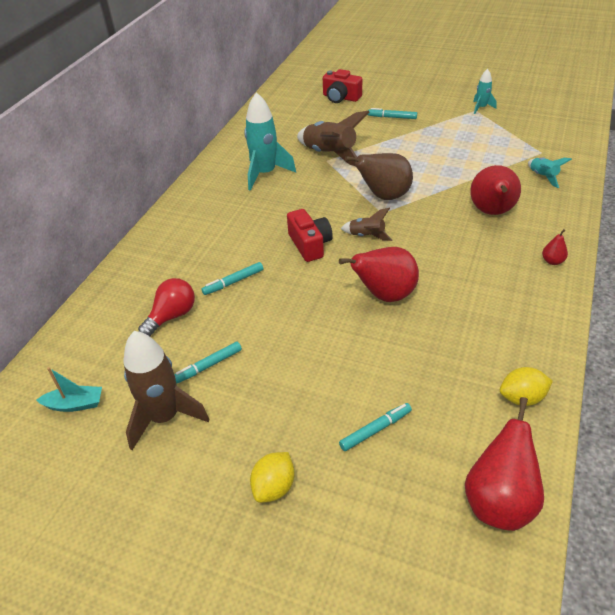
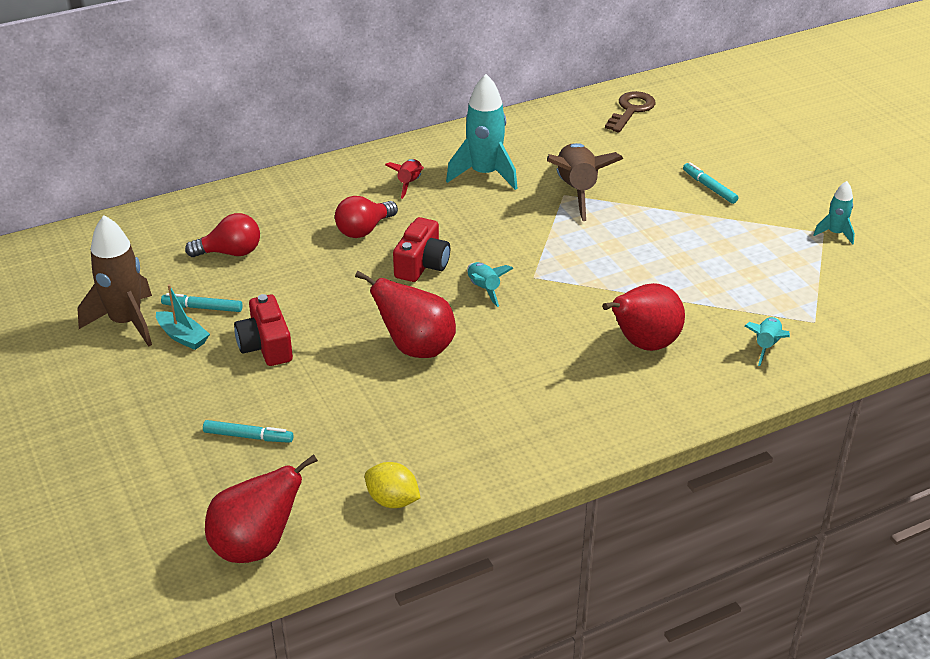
camera: 40 degrees right, 5 degrees down
(75, 404) = (85, 273): turquoise boat -> turquoise boat (183, 337)
(228, 203) = (409, 183): none -> red rocket
(233, 282) = (313, 256): turquoise marker -> none
(242, 246) = (364, 230): none -> red light bulb
(274, 487) = (128, 419): yellow lemon -> none
(292, 100) = (631, 110): none -> brown key
(341, 97) = (689, 135): red camera -> red camera (266, 346)
(367, 236) = (484, 289): brown rocket -> turquoise rocket
(384, 196) = (561, 263): brown pear -> none
(552, 261) = (620, 425): red pear -> none

